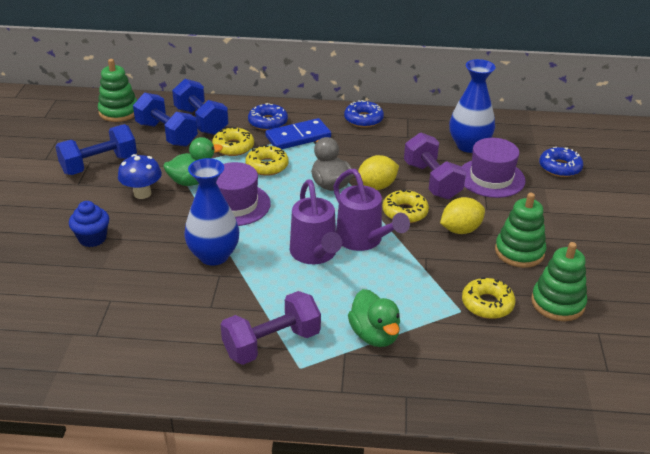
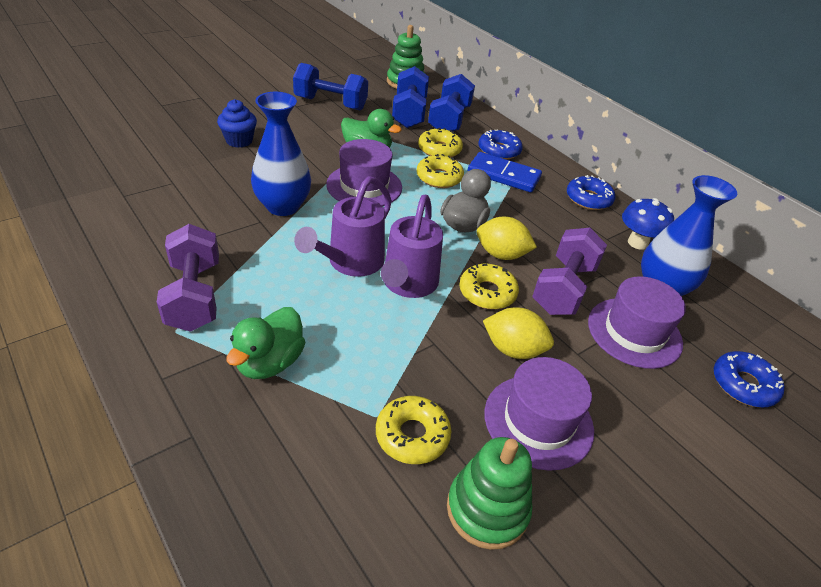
camera: 45 degrees right, 5 degrees up
(142, 193) = (320, 136): blue mushroom -> blue mushroom (637, 243)
(272, 343) = (194, 296): purple dumbbell -> purple dumbbell turned 60 degrees clockwise
(519, 252) = (538, 421): green stacking toy -> purple hat

